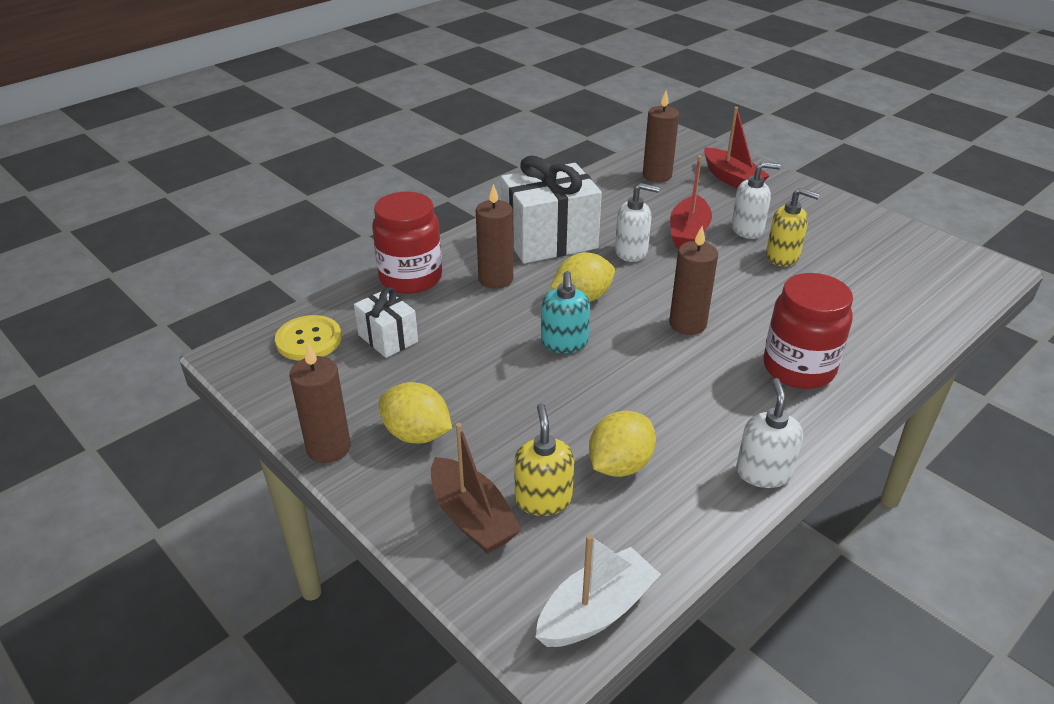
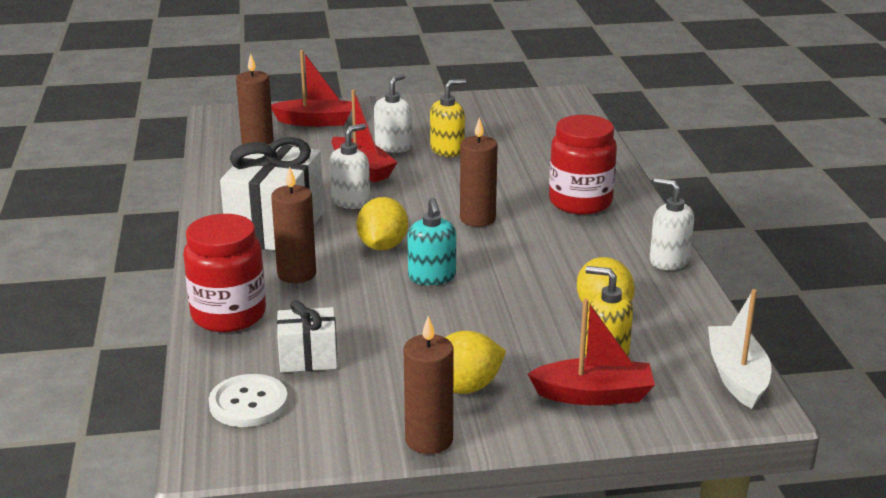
camera: 55 degrees left, 10 degrees down
(309, 340) = (248, 403): yellow button -> white button
(472, 518) = (594, 395): brown boat -> red boat
(564, 343) = (432, 277): turquoise soap dispenser -> turquoise soap dispenser turned 45 degrees clockwise

